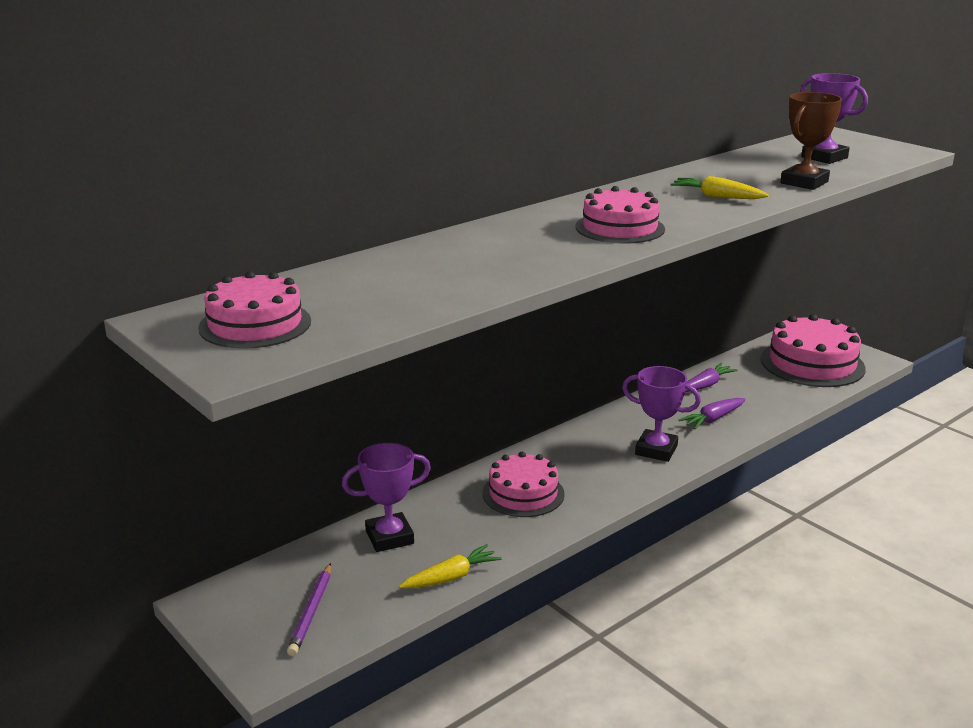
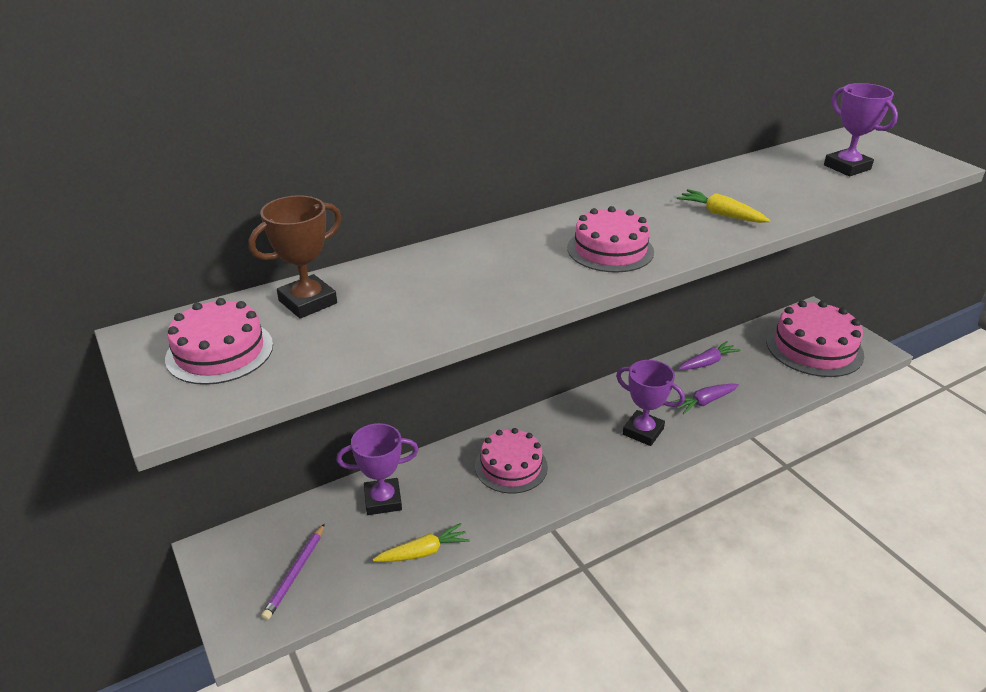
camera: 10 degrees right, 10 degrees up
(804, 182) = (815, 201): brown trophy -> brown trophy (308, 302)

